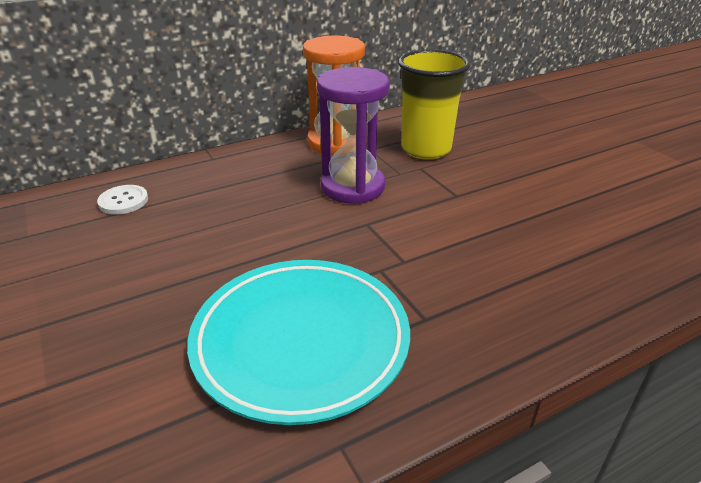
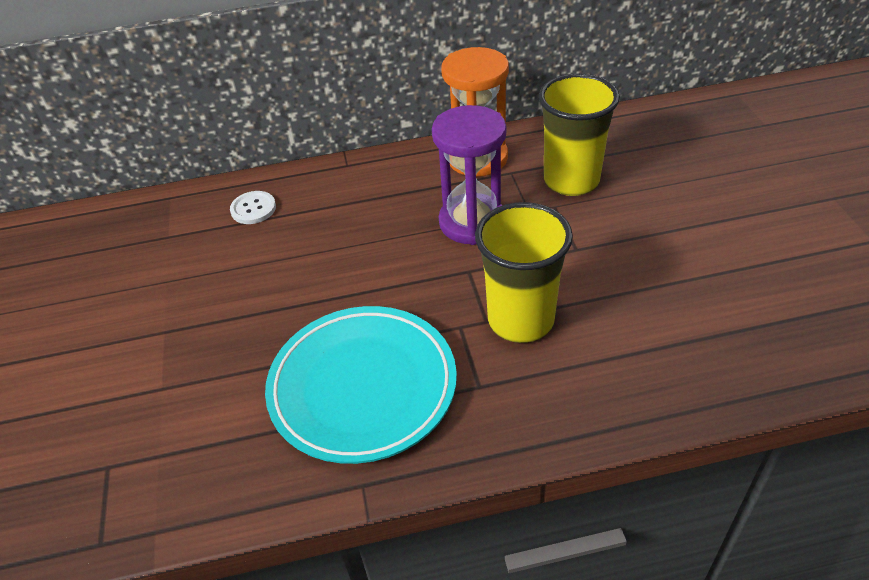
camera: 20 degrees right, 10 degrees up
(437, 256) = (521, 320): none -> yellow cup

